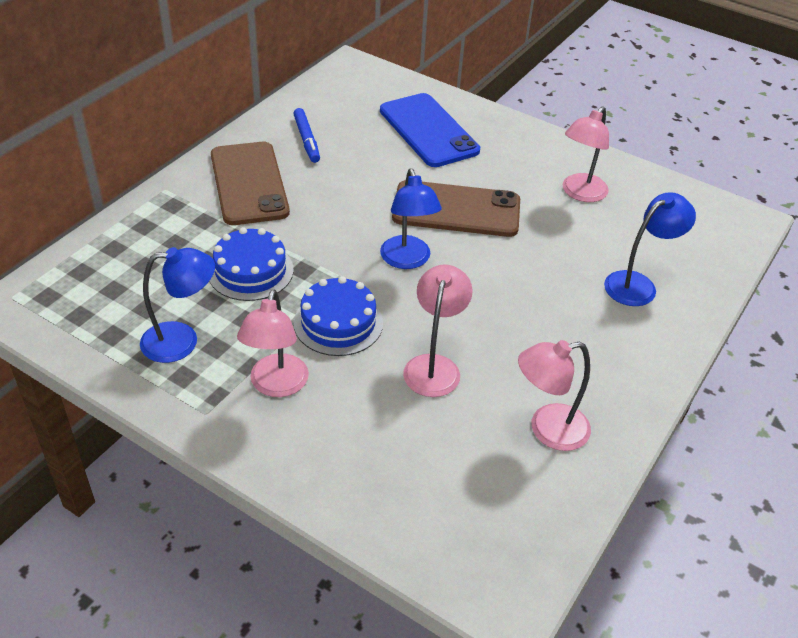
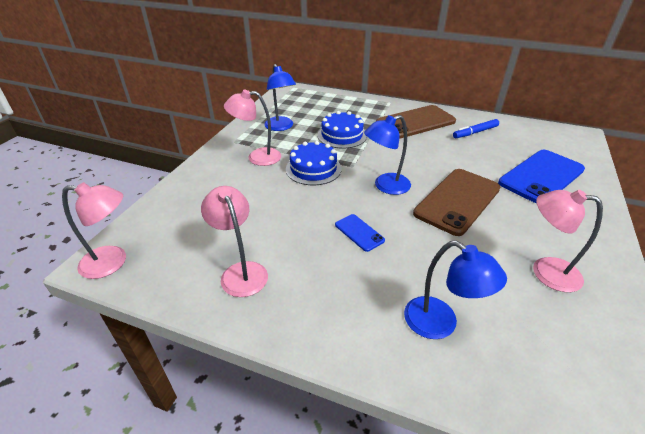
camera: 80 degrees right, 5 degrees down
(434, 366) = (289, 210): pink lamp -> pink lamp (113, 262)
(456, 210) = (457, 201): brown phone -> brown phone turned 45 degrees clockwise
(496, 308) = (359, 232): none -> blue phone

